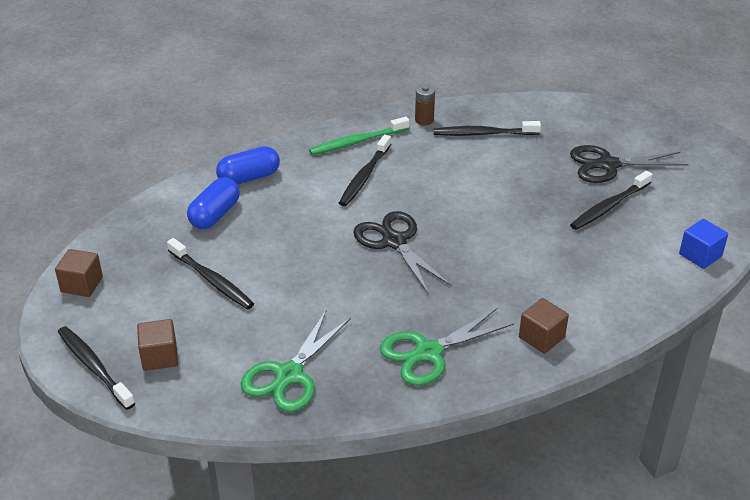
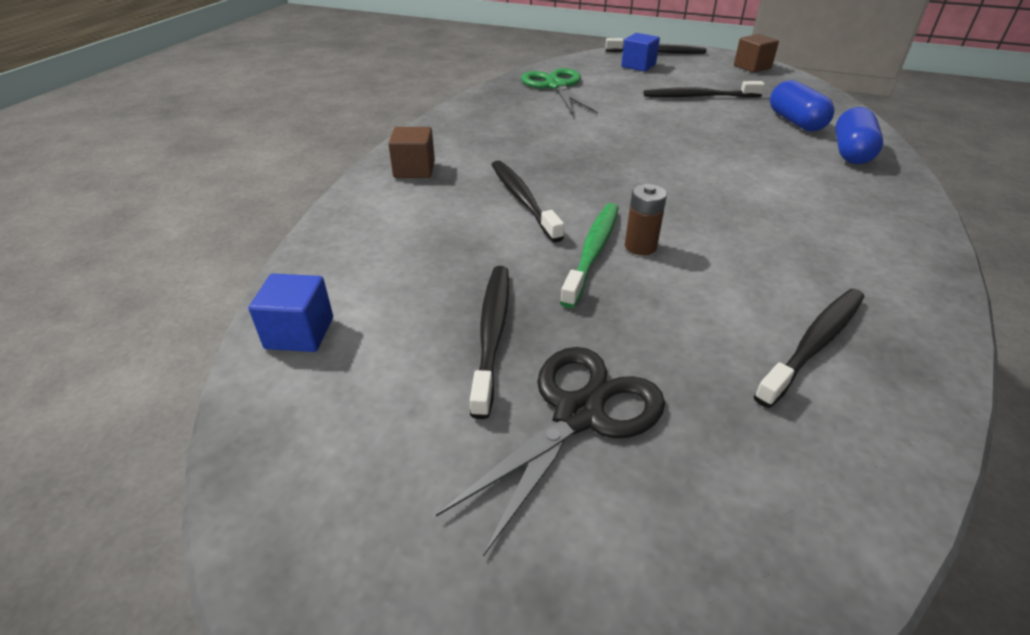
camera: 135 degrees right, 0 degrees up
(159, 357) = (638, 66): brown cube -> blue cube
(357, 142) = (881, 234): green toothbrush -> green toothbrush (592, 252)
(364, 176) = (787, 205): black toothbrush -> black toothbrush (523, 200)
(394, 241) = (643, 171): black scissors -> none
(424, 120) = (908, 312): brown battery -> brown battery (640, 246)
(428, 352) = (490, 127): green scissors -> none

